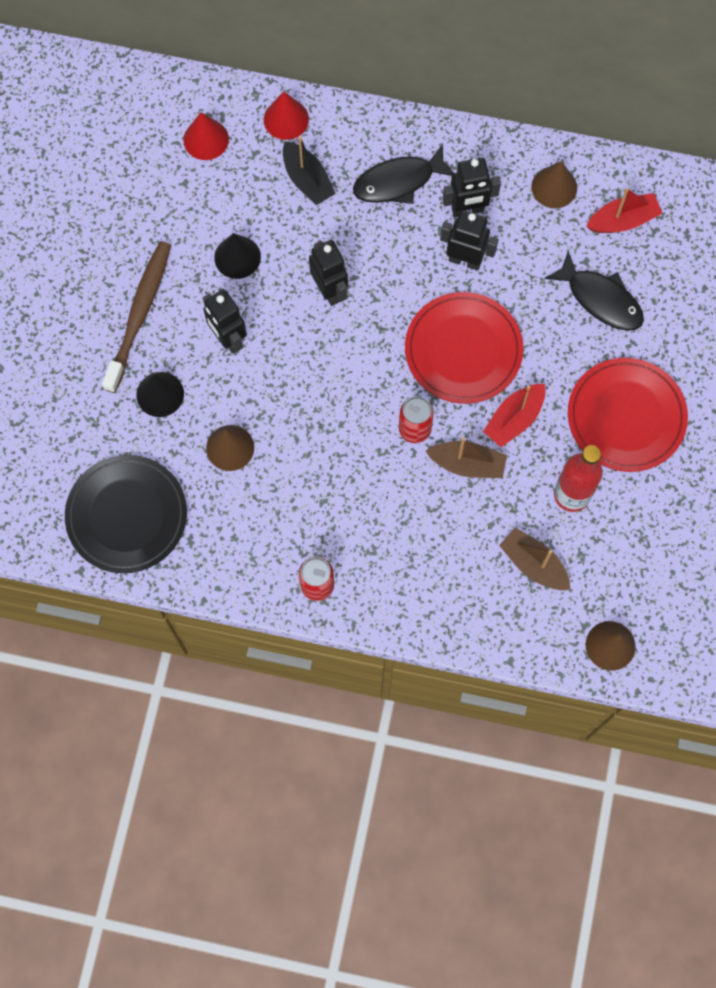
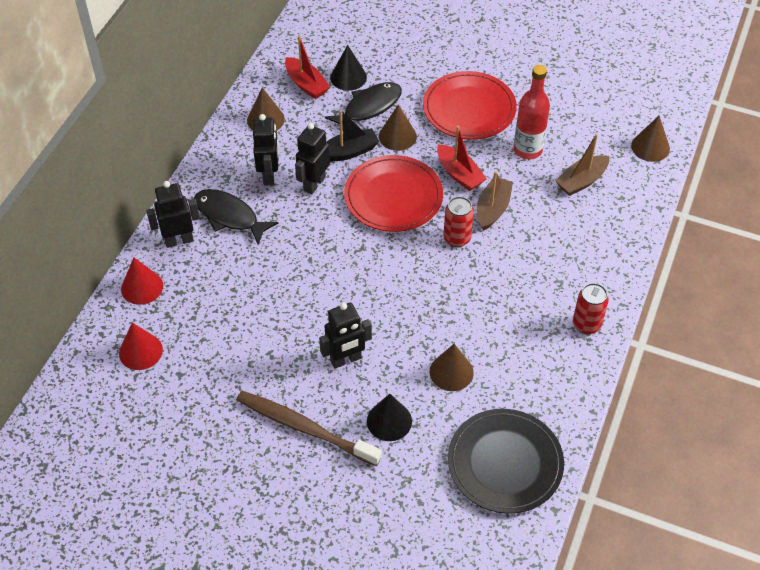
camera: 80 degrees left, 20 degrees down
(237, 257) = (267, 342): black cone -> black cone (348, 77)
(307, 180) = (207, 280): black boat -> black boat (349, 152)
(329, 290) = (318, 278): black robot -> black robot (179, 240)
(398, 182) = (229, 216): black fish -> black fish turned 135 degrees clockwise
(560, 339) = (397, 136): none -> brown cone
(623, 220) = (306, 84): red boat -> red boat turned 150 degrees clockwise

